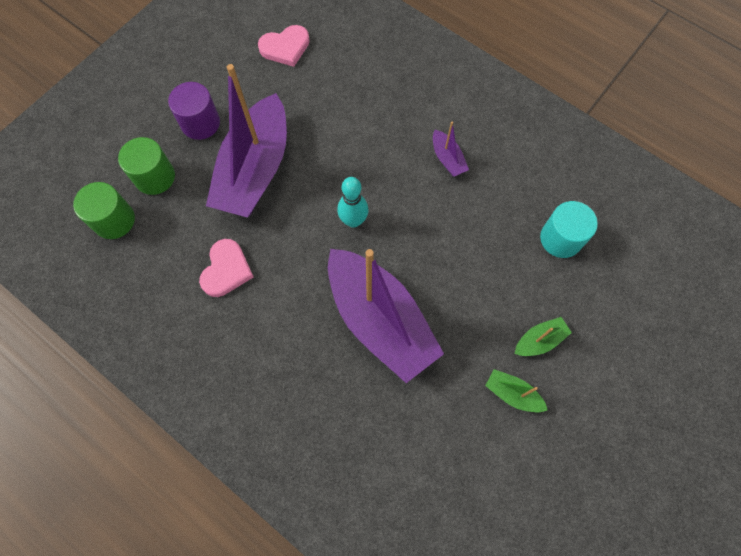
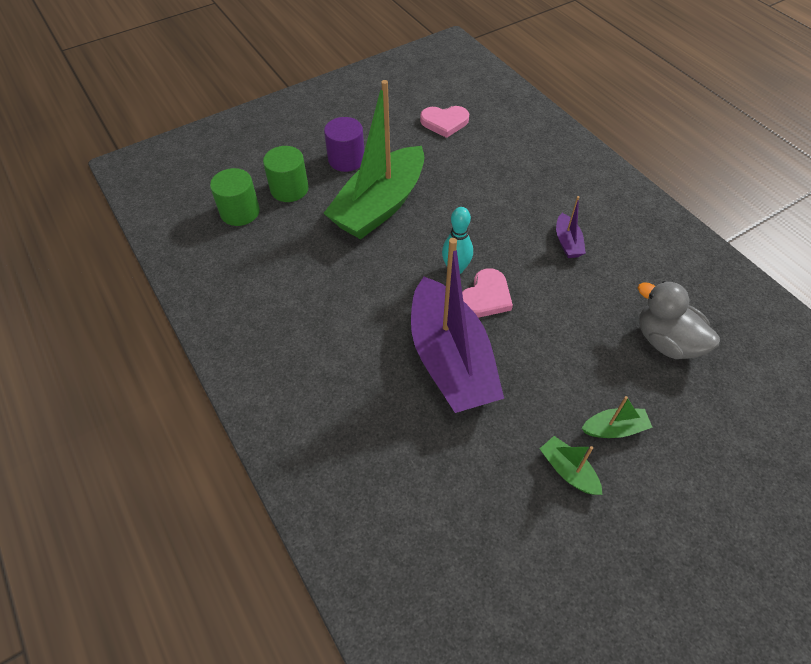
camera: 20 degrees right, 15 degrees down
(226, 270) = (320, 276): pink heart -> pink heart (486, 297)
(255, 170) = (379, 206): purple boat -> green boat
(561, 238) = (666, 341): turquoise cylinder -> grey duck

